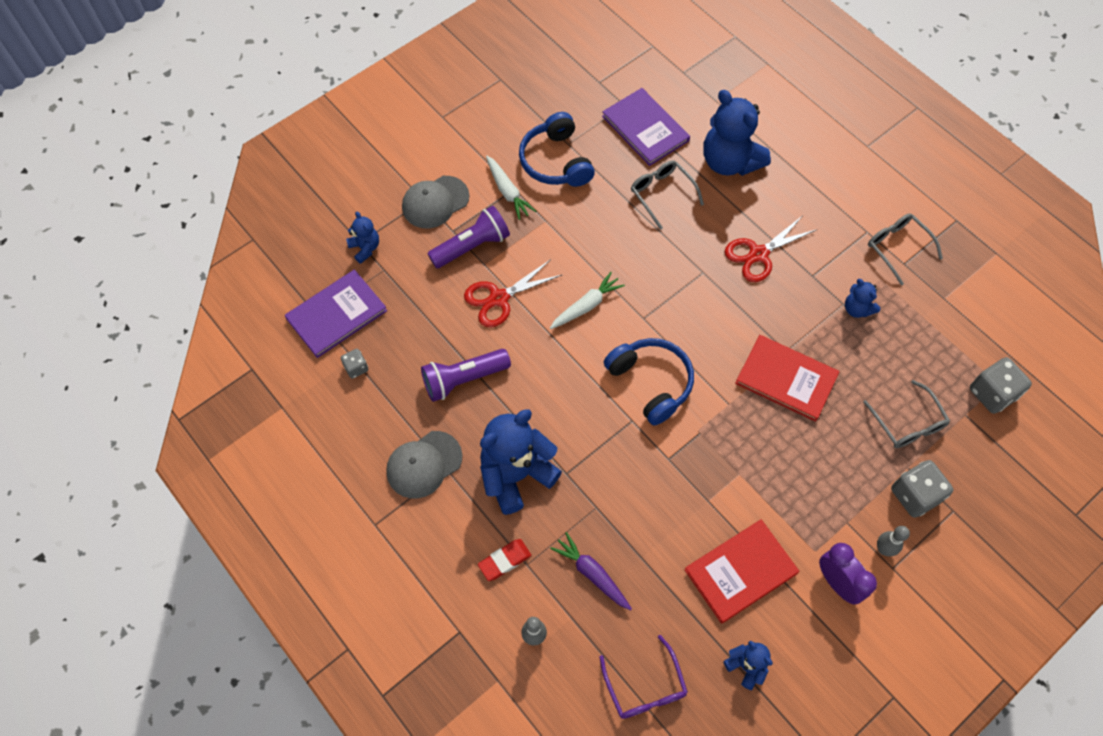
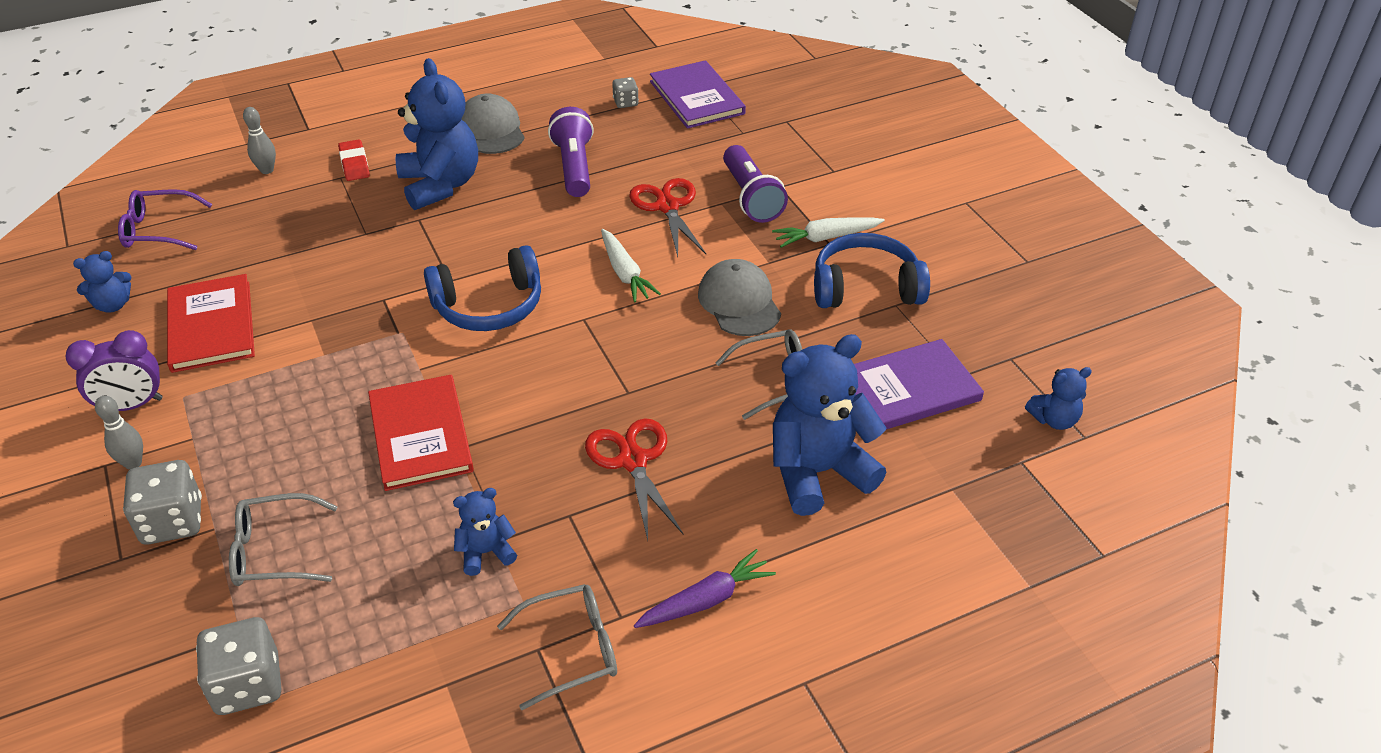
camera: 105 degrees right, 20 degrees down
(365, 248) = (777, 123): blue teddy bear -> blue teddy bear (1054, 419)
(435, 202) = (827, 179): grey cap -> grey cap (739, 302)
(592, 574) = (297, 217): purple carrot -> purple carrot (705, 600)
(786, 379) = (421, 435): red book -> red book turned 60 degrees counterclockwise

